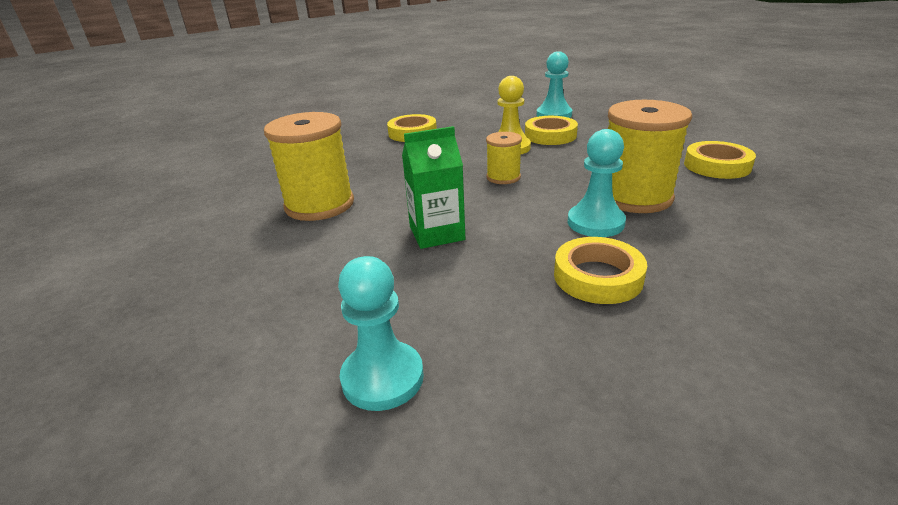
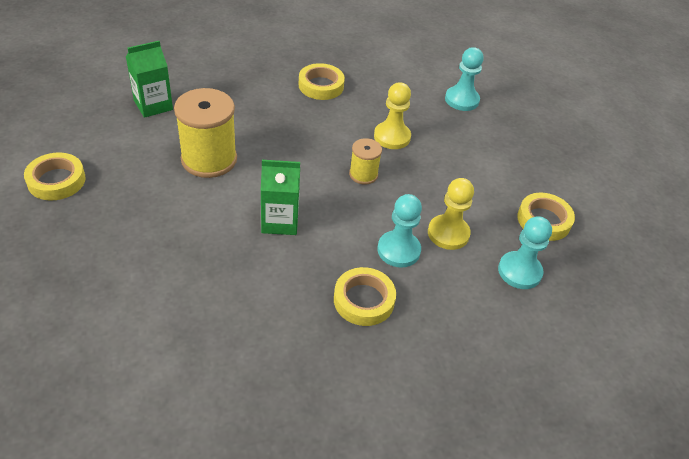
camera: 10 degrees right, 15 degrees up
(234, 180) = (153, 105): none -> green carton
(382, 377) = (193, 328): turquoise pawn -> turquoise pawn (519, 271)
(550, 135) = (437, 131): yellow tape -> yellow tape (56, 180)
(635, 197) = (448, 233): yellow spool -> yellow pawn

